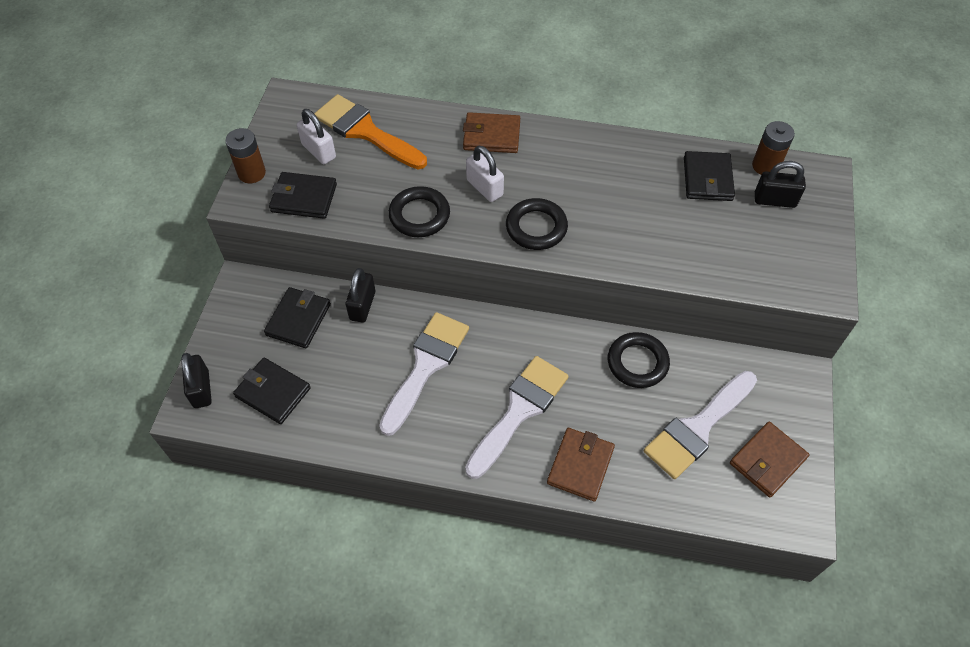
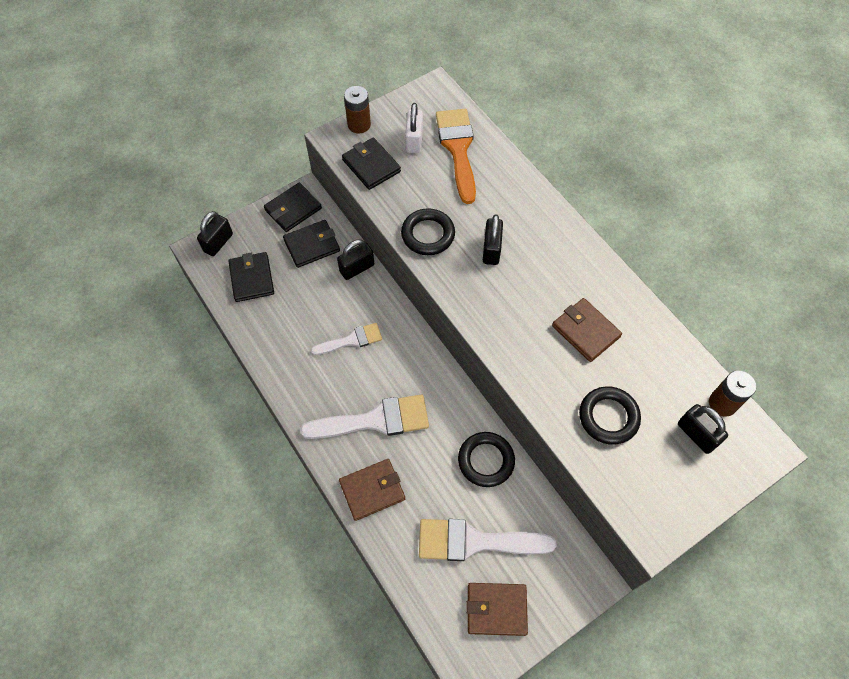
camera: 45 degrees right, 5 degrees up
(426, 366) = (352, 340): white brush -> white brush, size x0.59
(484, 188) = (491, 250): white padlock -> black padlock
(491, 136) = (538, 216): brown wallet -> brown wallet (585, 331)
(536, 227) = (494, 306): black ring -> black ring (608, 417)
(707, 179) = (662, 375): black wallet -> black wallet (293, 209)

